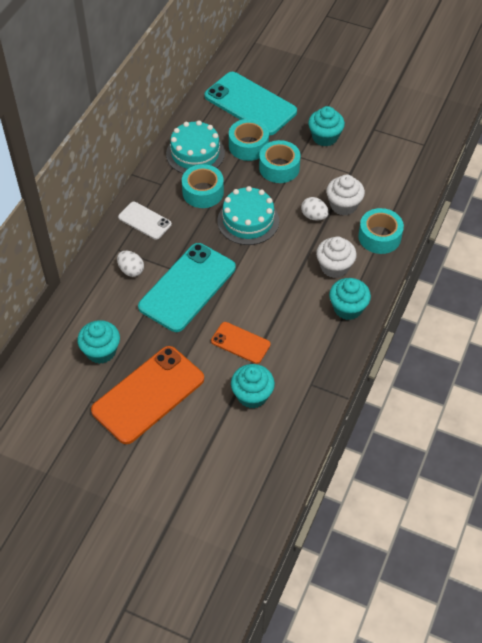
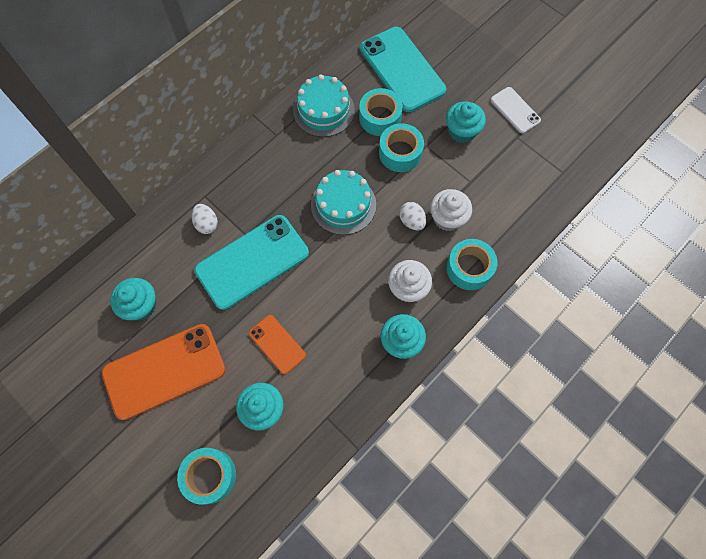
camera: 20 degrees right, 15 degrees up
(144, 221) = (243, 172): white phone -> white phone (515, 110)
(203, 192) = (312, 157): turquoise tape -> turquoise tape (210, 476)

